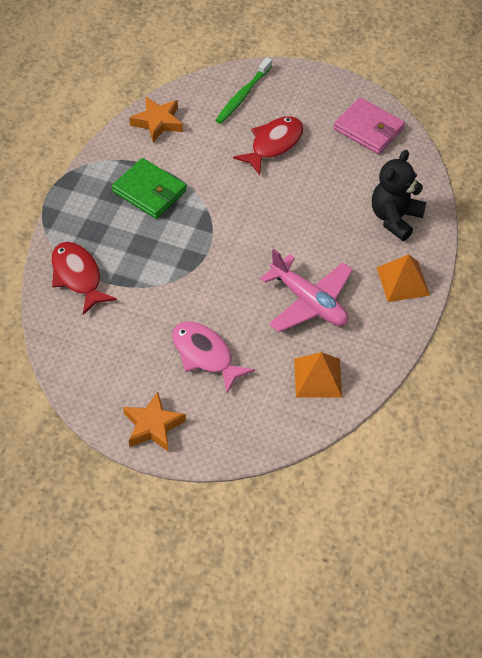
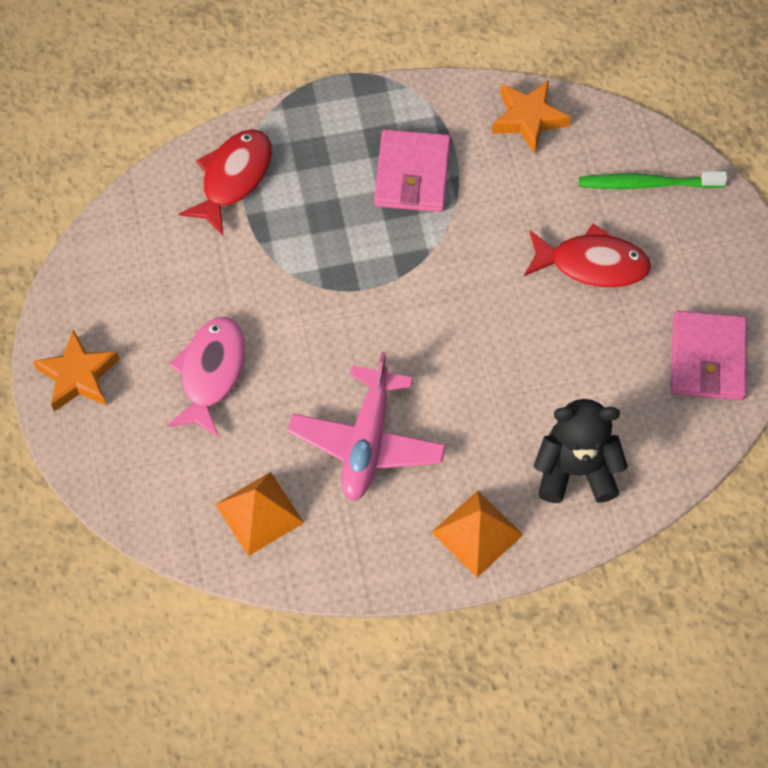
camera: 60 degrees right, 10 degrees up
(149, 191) = (412, 174): green wallet -> pink wallet

